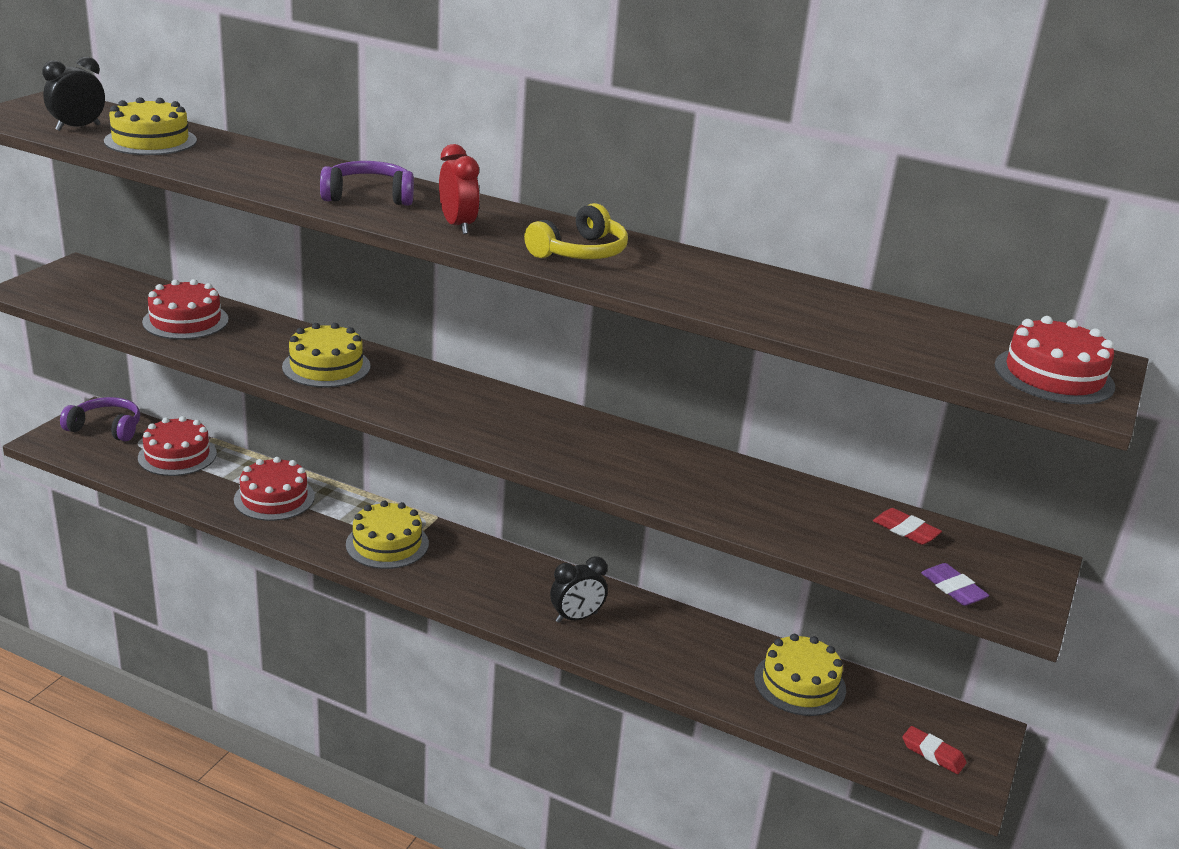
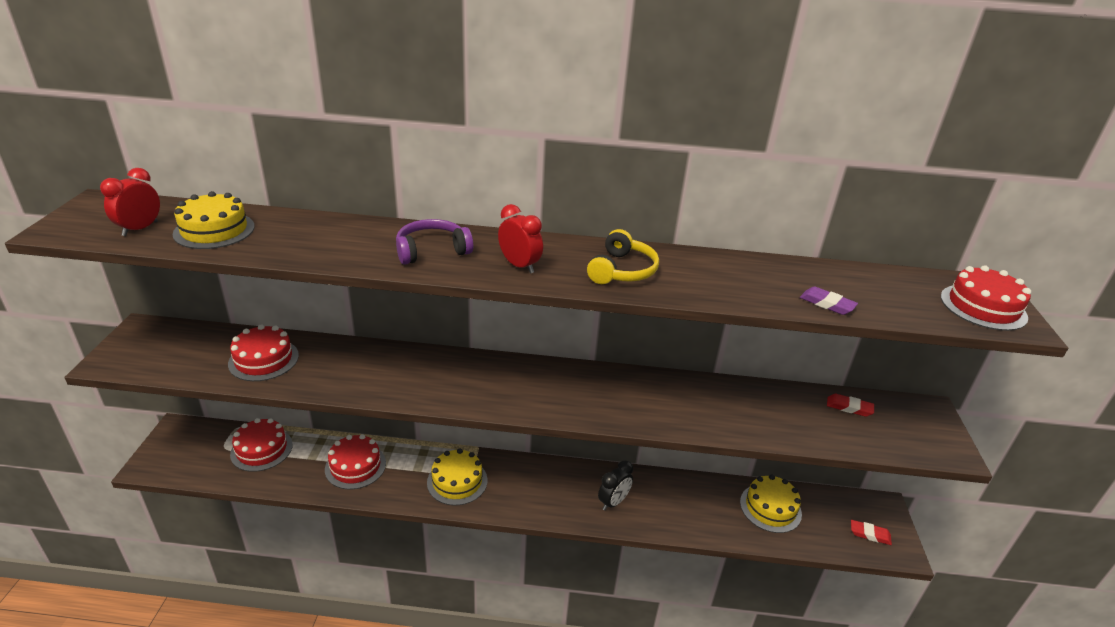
camera: 20 degrees left, 5 degrees up
(78, 128) = (140, 229): black clock -> red clock
(106, 428) = (191, 440): purple headphones -> none
(326, 366) = (399, 375): yellow cake -> none
(953, 589) = (907, 447): purple eraser -> purple eraser (827, 304)

